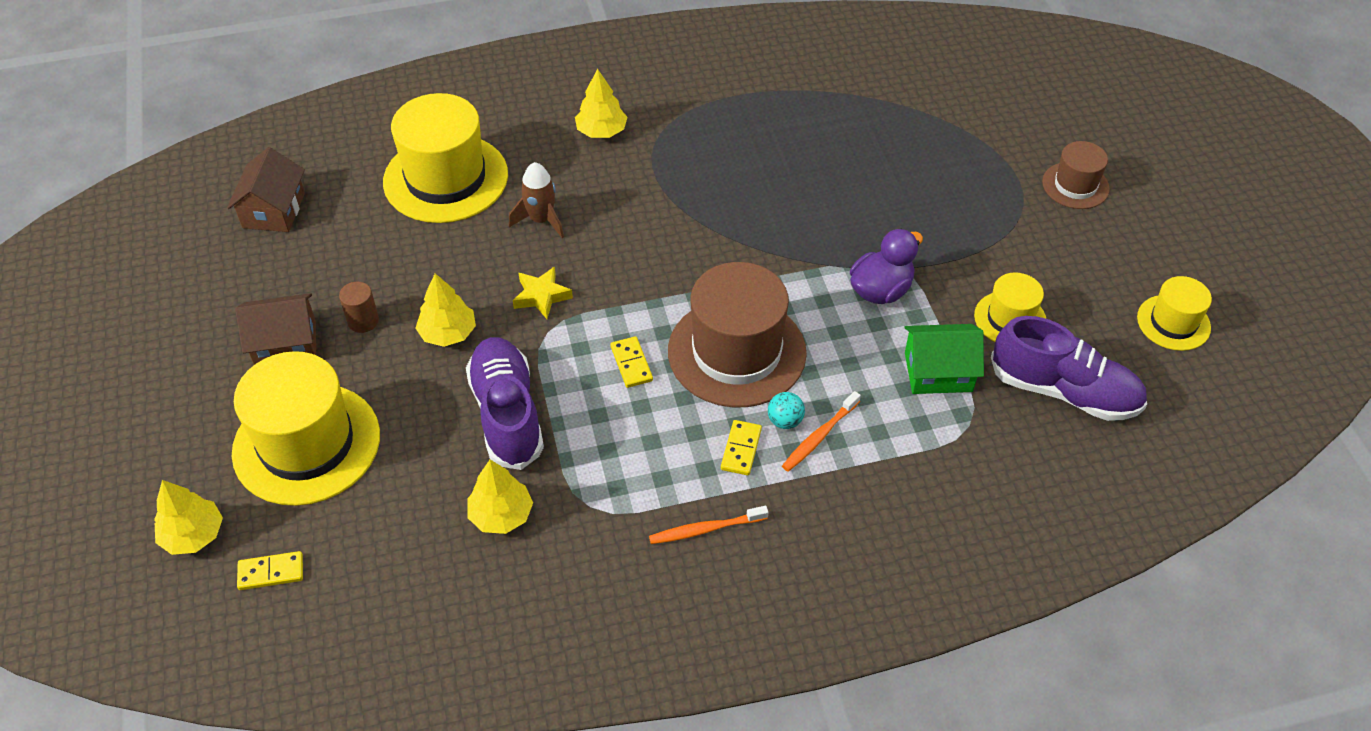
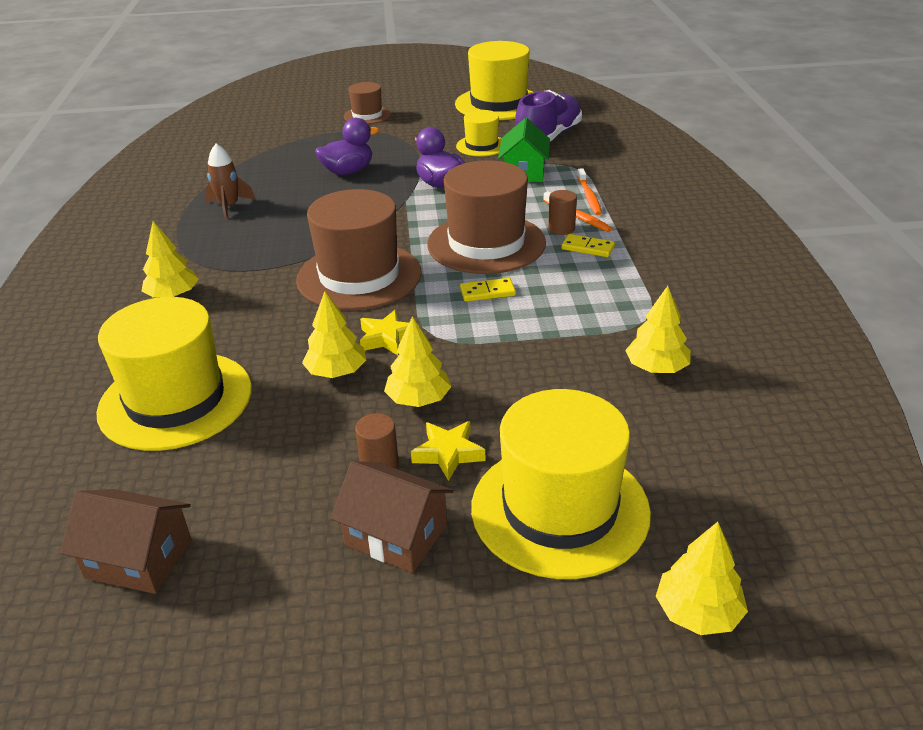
camera: 80 degrees left, 15 degrees down
(271, 572) = (744, 533): yellow domino -> none
(285, 344) = (396, 535): brown house -> brown house turned 60 degrees counterclockwise
(375, 363) = (448, 454): none -> yellow star
(487, 270) = (336, 372): none -> yellow tree
(507, 414) = (535, 362): purple shoe -> none
(541, 220) = (280, 335): brown rocket -> brown rocket (229, 207)
(651, 255) = (359, 276): none -> brown hat
(706, 529) = (666, 267): orange toothbrush -> orange toothbrush (589, 196)
(785, 421) = (561, 229): turquoise ball -> brown cylinder
(894, 200) = (348, 171): none -> purple duck
(1173, 322) = (498, 103): yellow hat -> yellow hat, size x1.89

